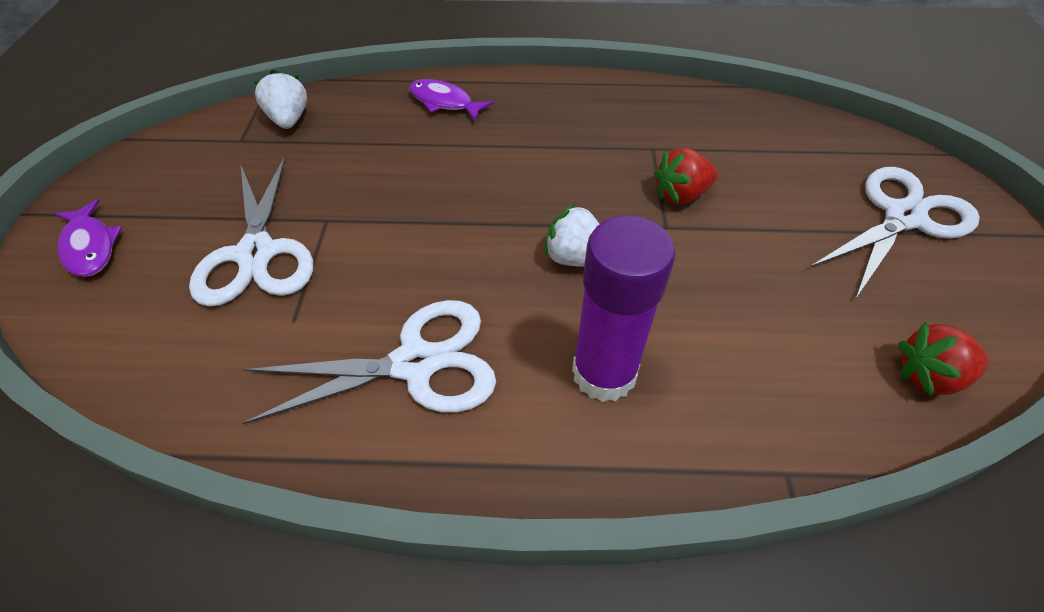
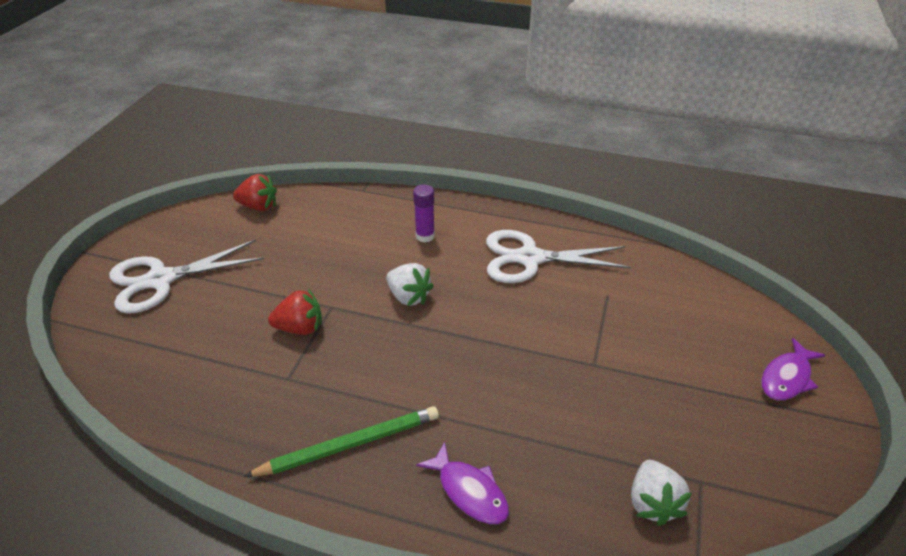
camera: 165 degrees left, 10 degrees down
(90, 247) = (787, 378): purple fish -> purple fish turned 120 degrees counterclockwise
(256, 254) = (645, 345): white scissors -> none
(558, 112) = (349, 444): none -> green pencil
(604, 373) = (425, 236): purple glue stick -> purple glue stick, size x0.53

